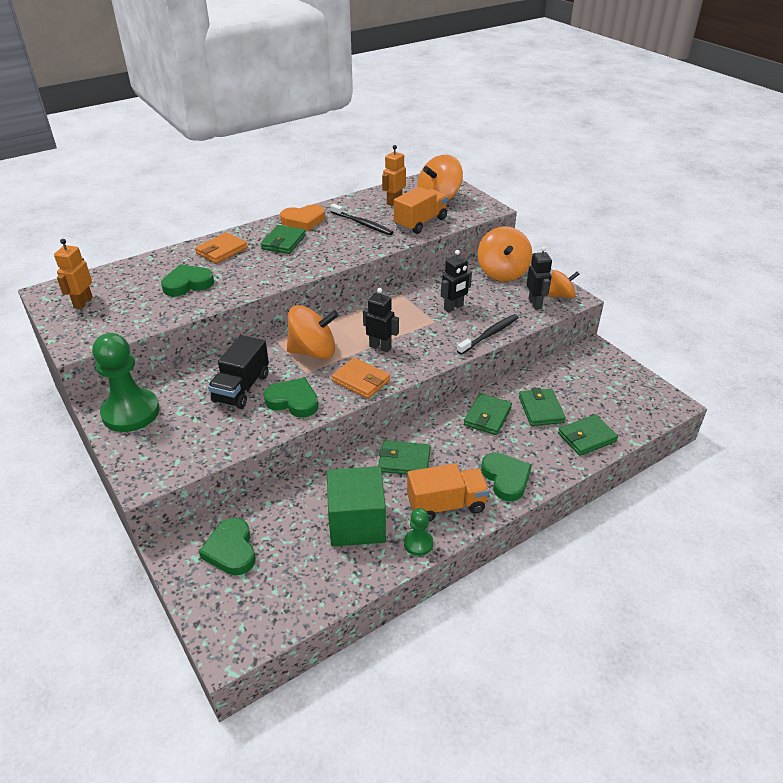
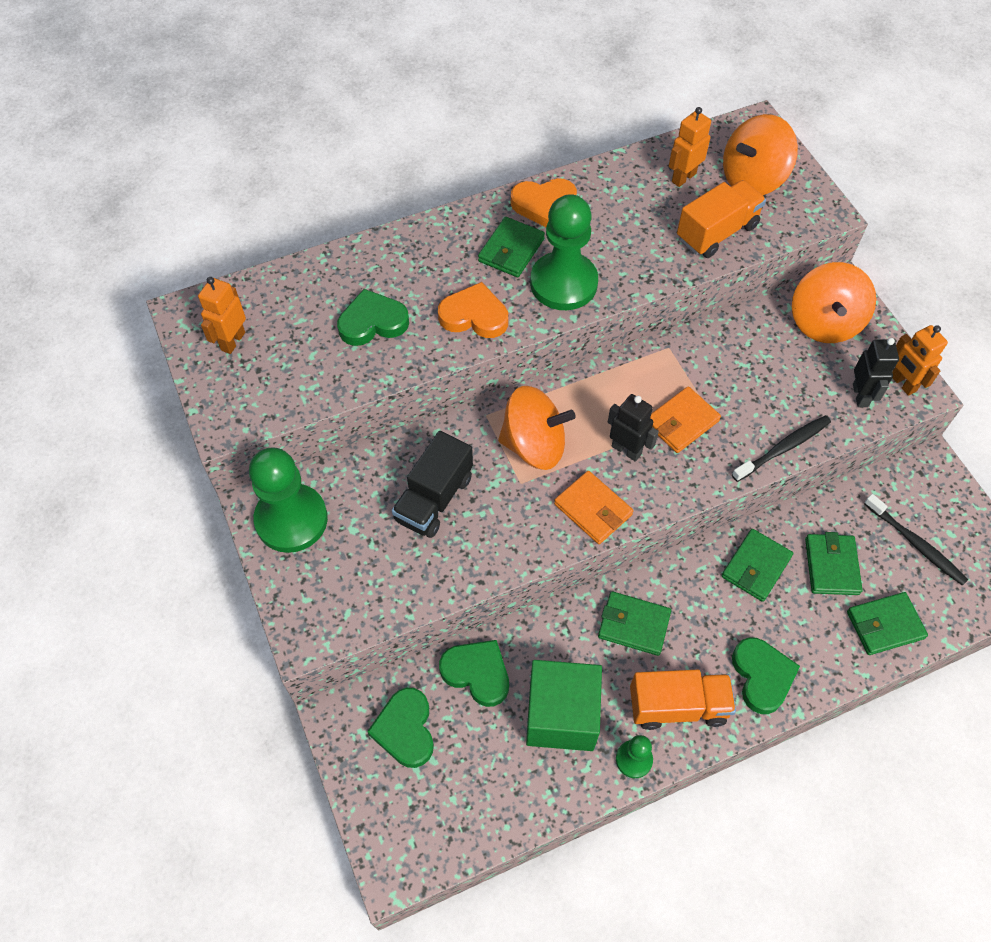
camera: 10 degrees right, 20 degrees up
(222, 251) = (422, 257): orange wallet -> orange wallet (681, 422)
(260, 274) = (474, 316): none -> orange heart
(293, 401) = (500, 533): green heart -> green heart (477, 673)
(321, 254) = (563, 283): none -> green pawn
(363, 224) = (630, 224): black toothbrush -> black toothbrush (916, 544)
(453, 308) = (740, 386): black robot -> none
(561, 295) = (902, 384): orange spinning top -> orange robot

